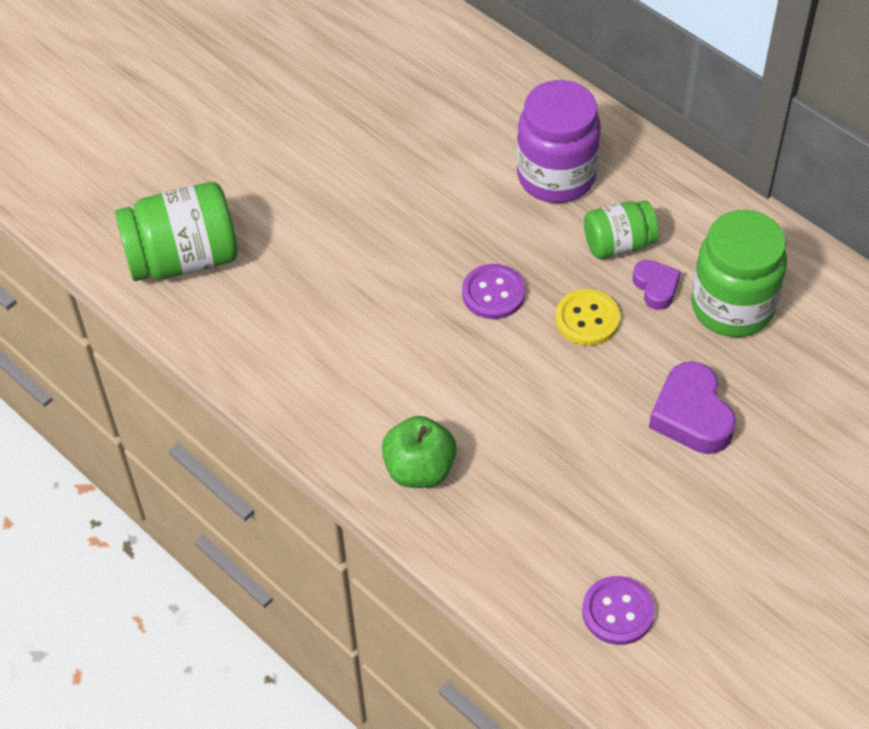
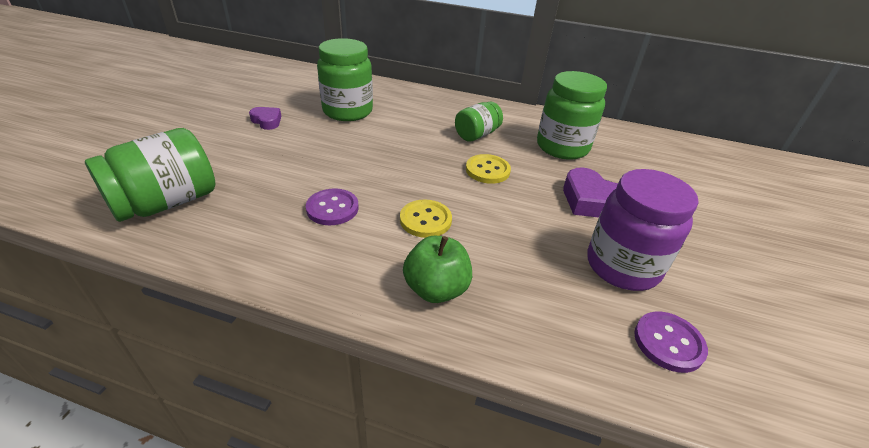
camera: 30 degrees left, 15 degrees down
(454, 140) = (347, 111): none -> green jar
(458, 376) = (425, 220): none -> yellow button
(493, 293) = (419, 171): purple button -> purple button (332, 208)
(556, 176) = (419, 115): purple jar -> purple jar (622, 266)
(656, 287) = (514, 148): purple heart -> purple heart (267, 121)

